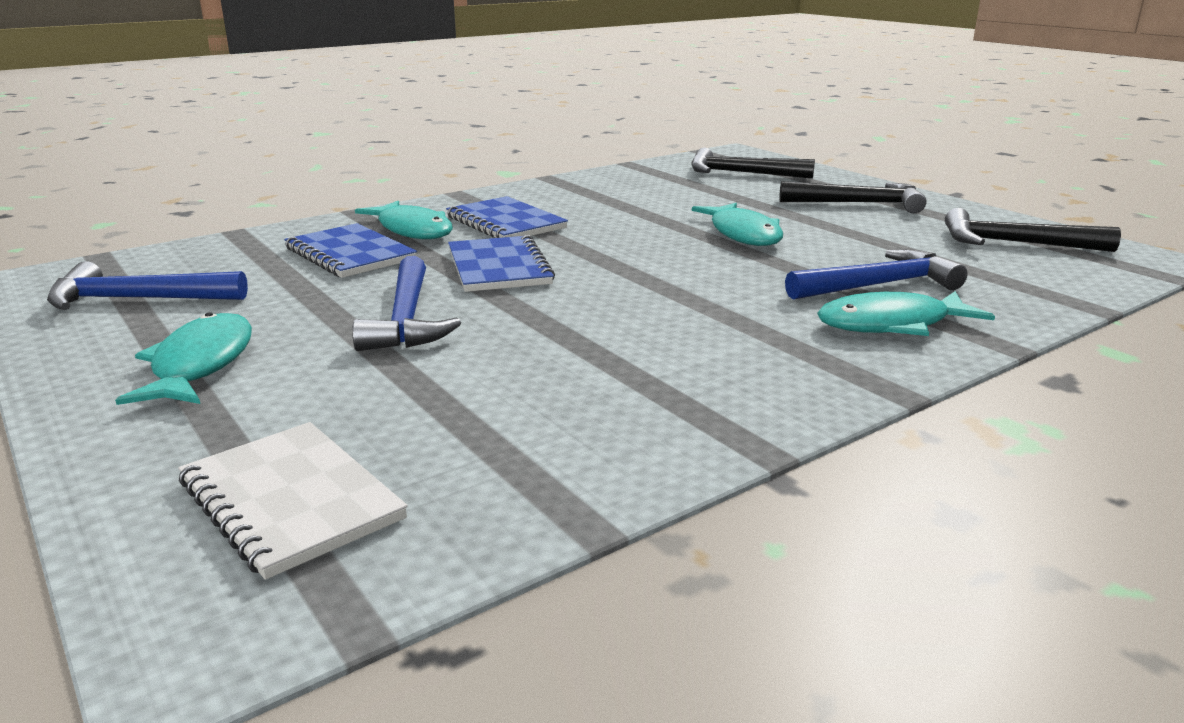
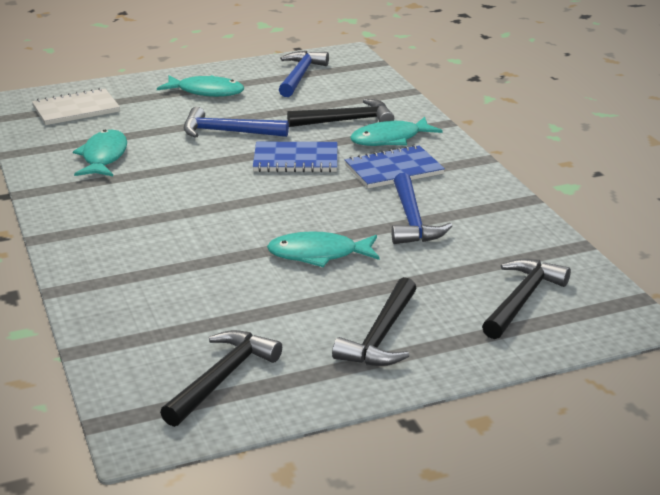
camera: 105 degrees right, 5 degrees up
(350, 254) = (347, 121): blue notebook -> black hammer
(879, 285) = (177, 279): blue hammer -> blue hammer (412, 220)
(891, 324) = (114, 263): turquoise fish -> turquoise fish (103, 157)

